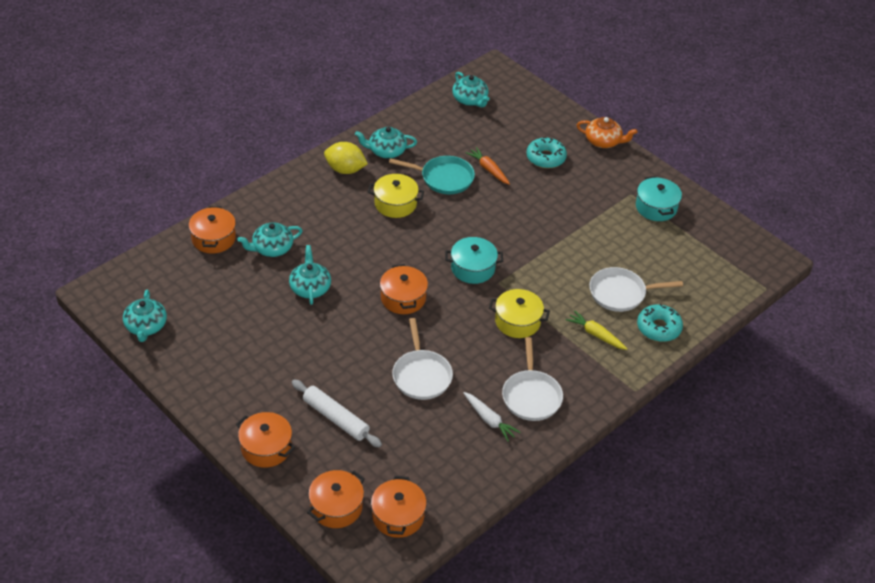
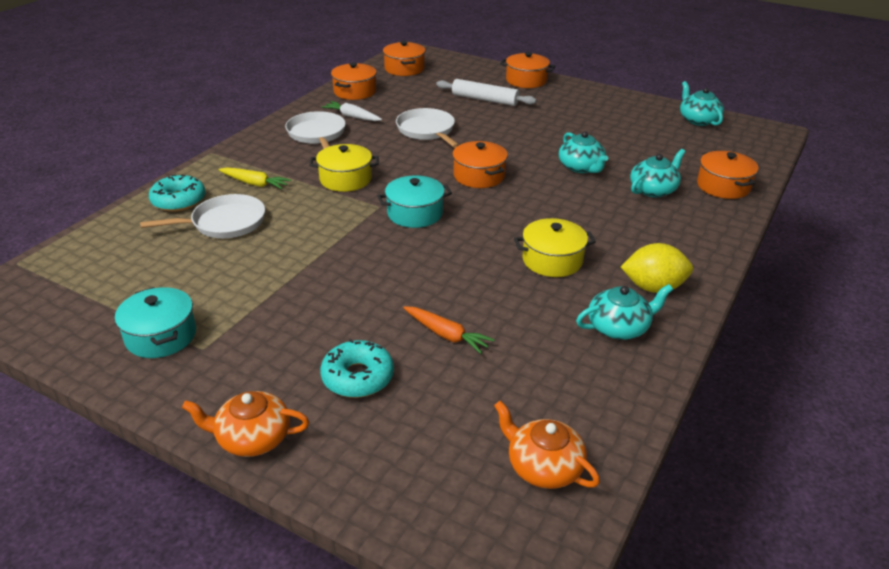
camera: 165 degrees right, 10 degrees down
(336, 507) = (452, 66): orange pot -> orange pot (355, 92)
(444, 178) = (507, 307): turquoise pan -> none
(470, 100) = (543, 467): turquoise teapot -> orange teapot

